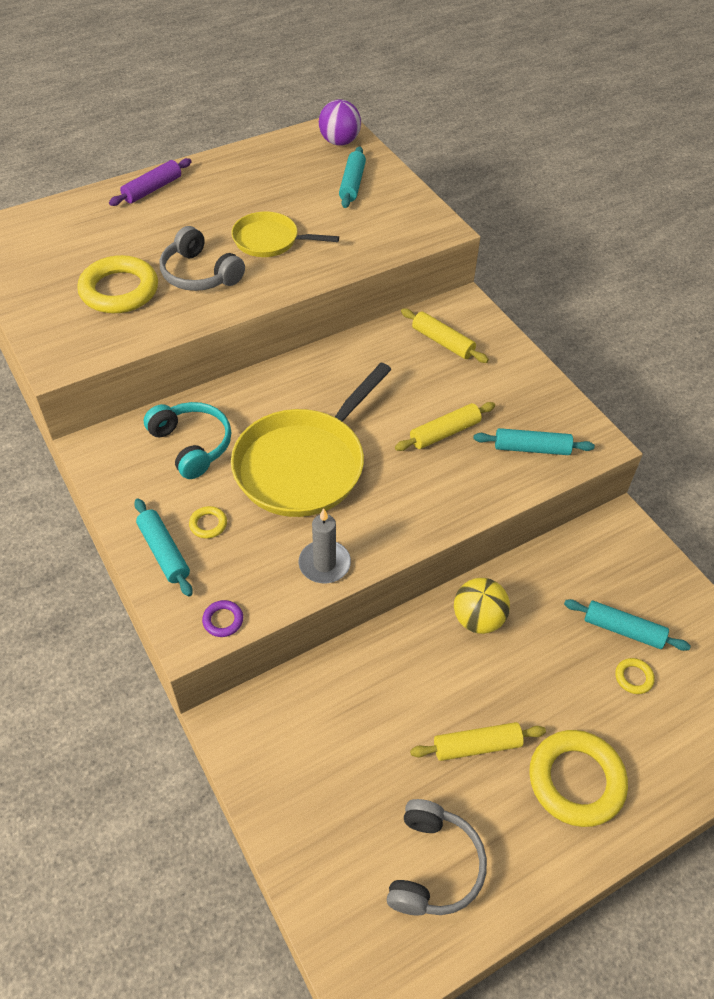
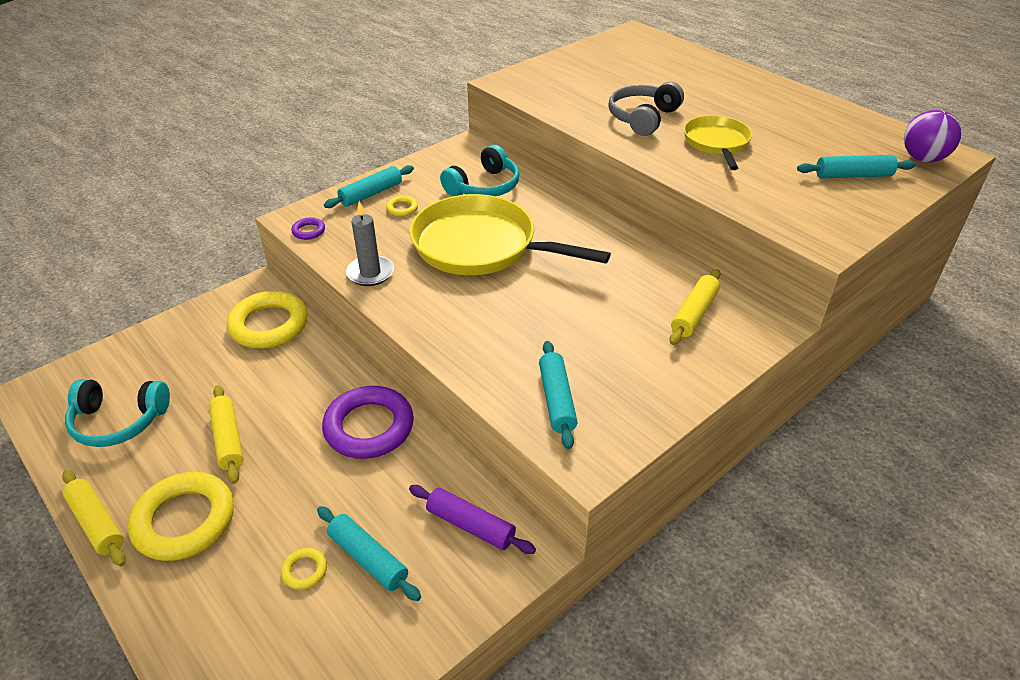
camera: 80 degrees right, 10 degrees down
(119, 290) = (599, 89): yellow ring -> yellow ring (269, 325)
(152, 189) = (742, 79): purple rolling pin -> purple rolling pin (470, 525)
(433, 866) = (119, 421): grey headphones -> turquoise headphones
(444, 433) = (554, 329): yellow rolling pin -> yellow rolling pin (97, 523)
(478, 619) = (369, 427): yellow ball -> purple ring
(623, 630) = (368, 558): turquoise rolling pin -> turquoise rolling pin turned 60 degrees counterclockwise

